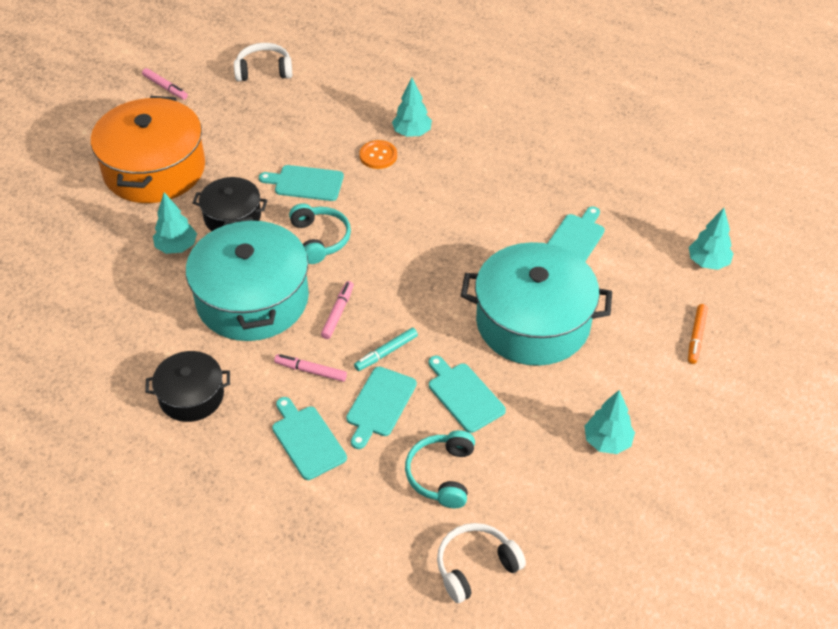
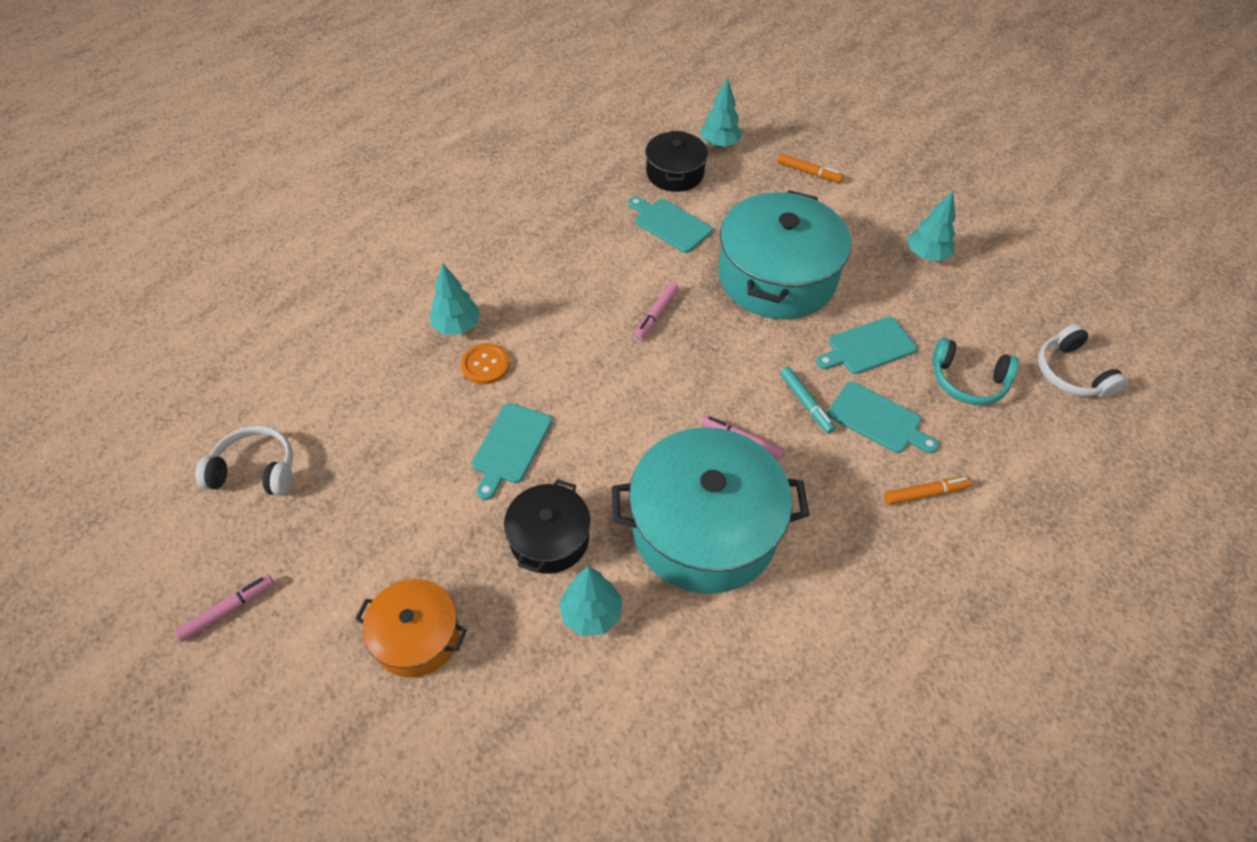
camera: 80 degrees left, 5 degrees up
(154, 169) = (417, 636): orange pot -> orange pot, size x0.54
(191, 396) = (857, 612): black pot -> black pot (675, 173)
(264, 71) = (255, 470): white headphones -> white headphones turned 90 degrees clockwise
(307, 440) = (925, 493): turquoise cutting board -> orange marker
(310, 371) = (827, 478): pink marker -> pink marker (656, 315)
(319, 239) = (616, 444): turquoise headphones -> none

